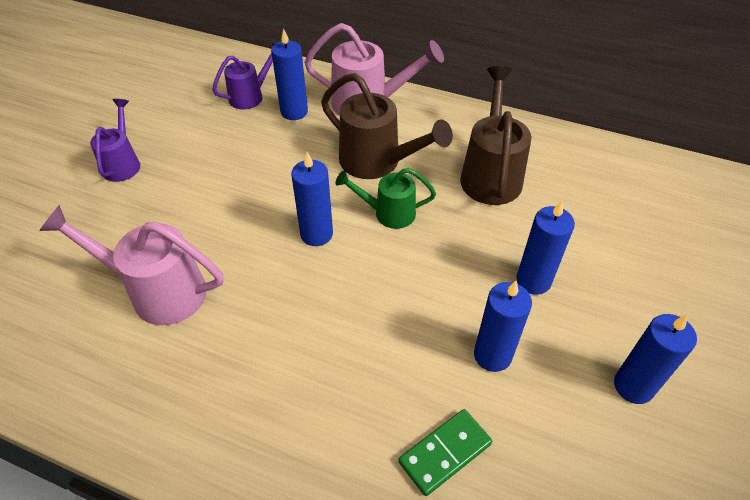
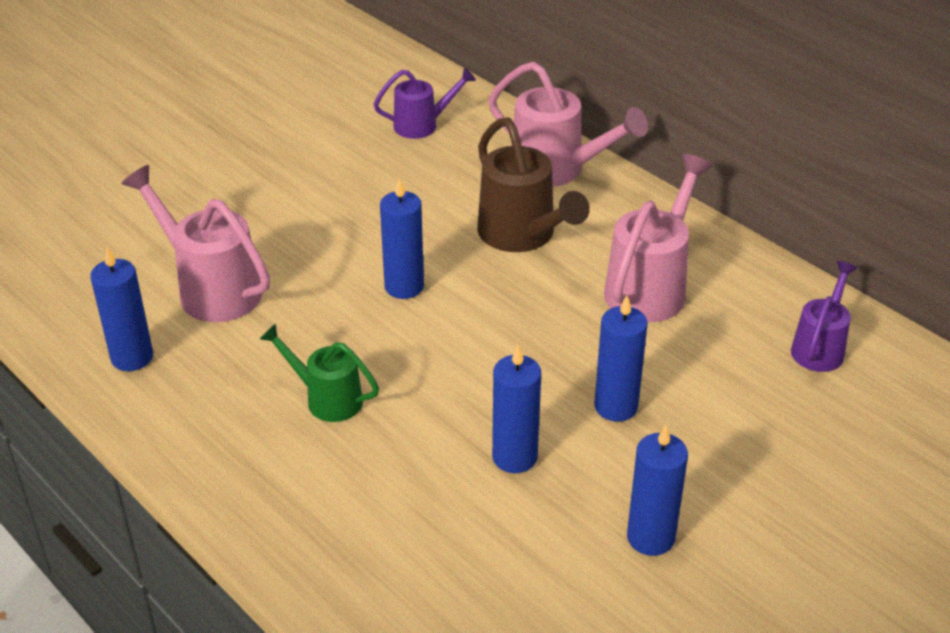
camera: 25 degrees right, 10 degrees down
(123, 163) = (243, 158): purple watering can -> purple watering can (820, 347)
(294, 112) = (461, 155): blue candle -> blue candle (132, 357)
(388, 213) = (497, 290): green watering can -> green watering can (326, 399)
(445, 452) = (402, 518): green domino -> none
(491, 174) = (651, 287): brown watering can -> pink watering can

